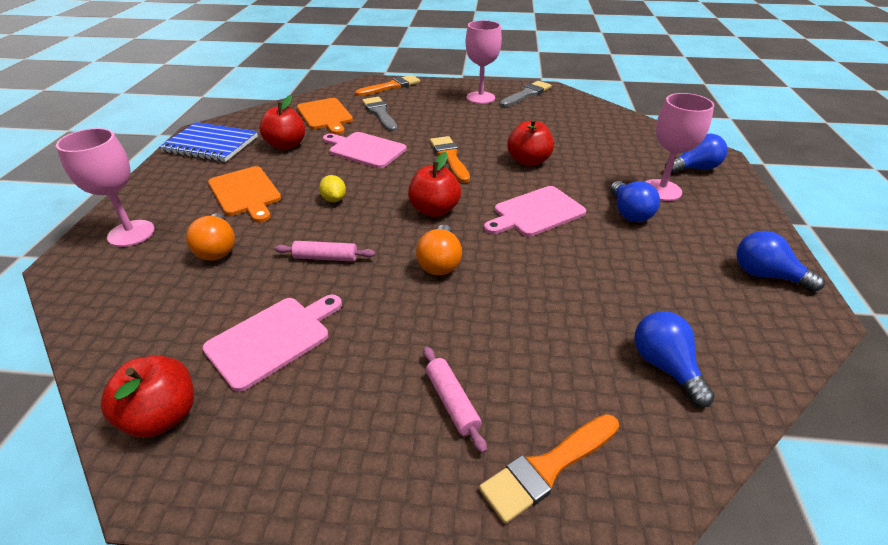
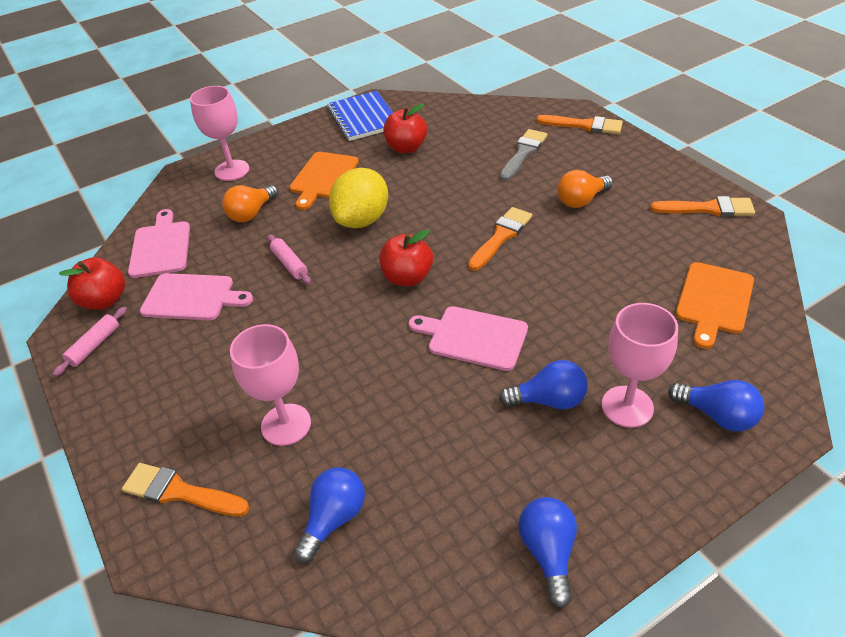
camera: 55 degrees right, 5 degrees up
(325, 115) = (477, 131): orange cutting board -> orange cutting board (713, 301)
(334, 199) = (362, 220): yellow lemon -> yellow lemon, size x2.22
(365, 149) = (451, 186): pink cutting board -> pink cutting board (161, 247)
(440, 262) = (341, 322): orange light bulb -> orange light bulb (581, 200)
(452, 402) = (202, 413): pink rolling pin -> pink rolling pin (94, 345)
(480, 98) = (648, 186): pink goblet -> pink goblet (286, 424)
(526, 94) = (708, 209): grey brush -> orange brush
(528, 161) = (560, 286): red apple -> none
(629, 213) = (548, 400): blue light bulb -> blue light bulb turned 135 degrees counterclockwise

